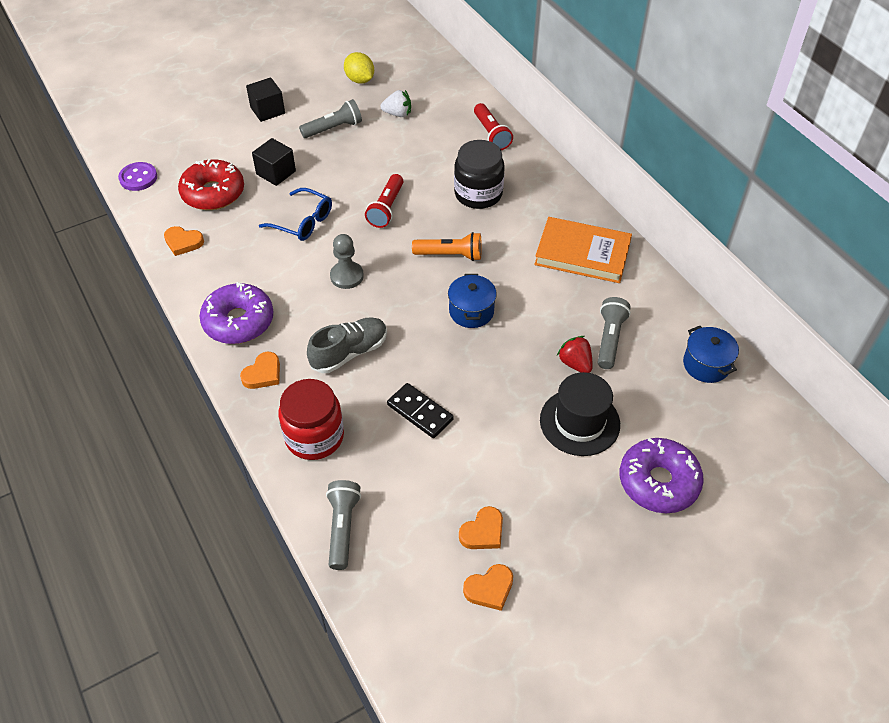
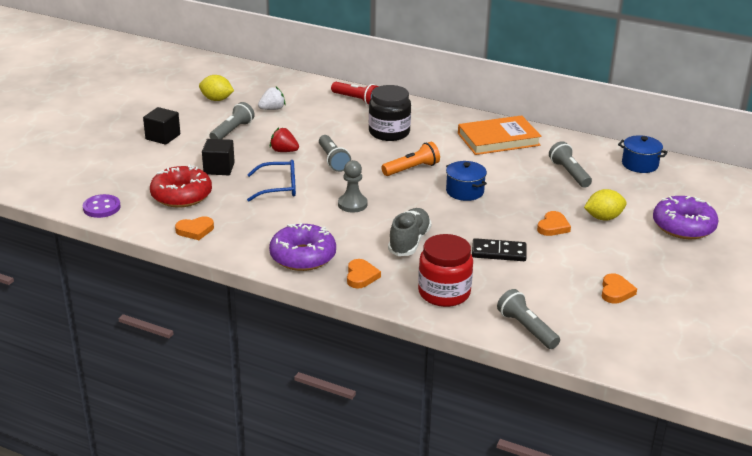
camera: 35 degrees left, 20 degrees down
(386, 208) = (333, 160): red flashlight -> grey flashlight
(489, 589) = (655, 315): orange heart -> orange heart (553, 227)
(575, 363) = (564, 192): red strawberry -> red strawberry (284, 151)
(579, 422) = (603, 218): black hat -> yellow lemon

